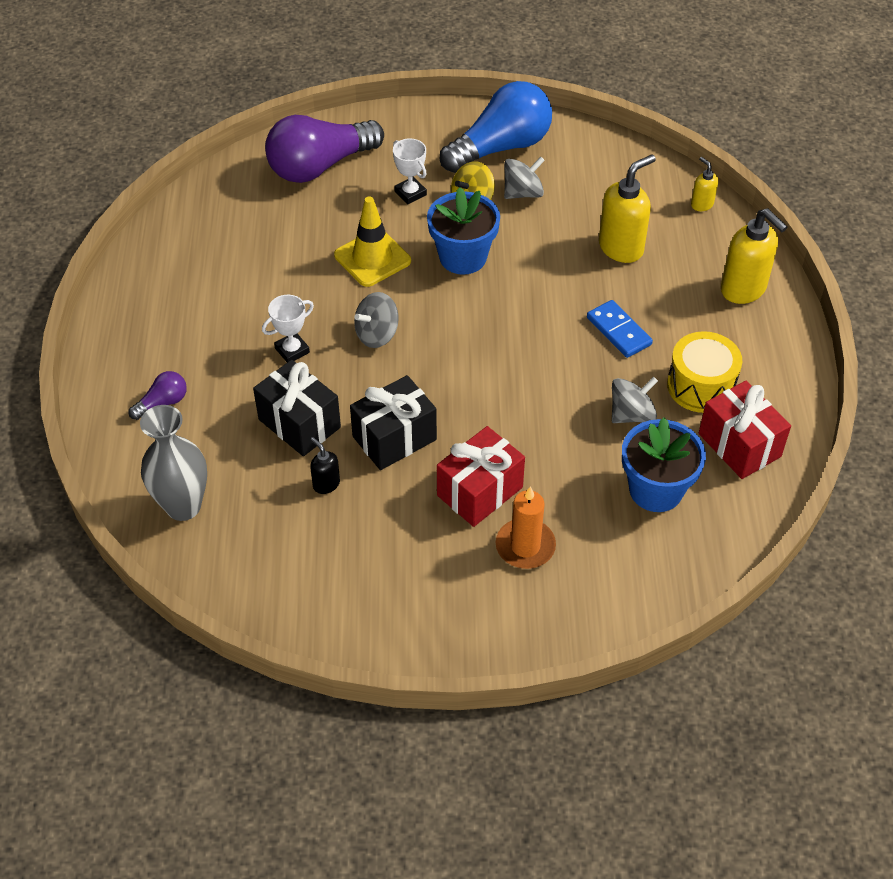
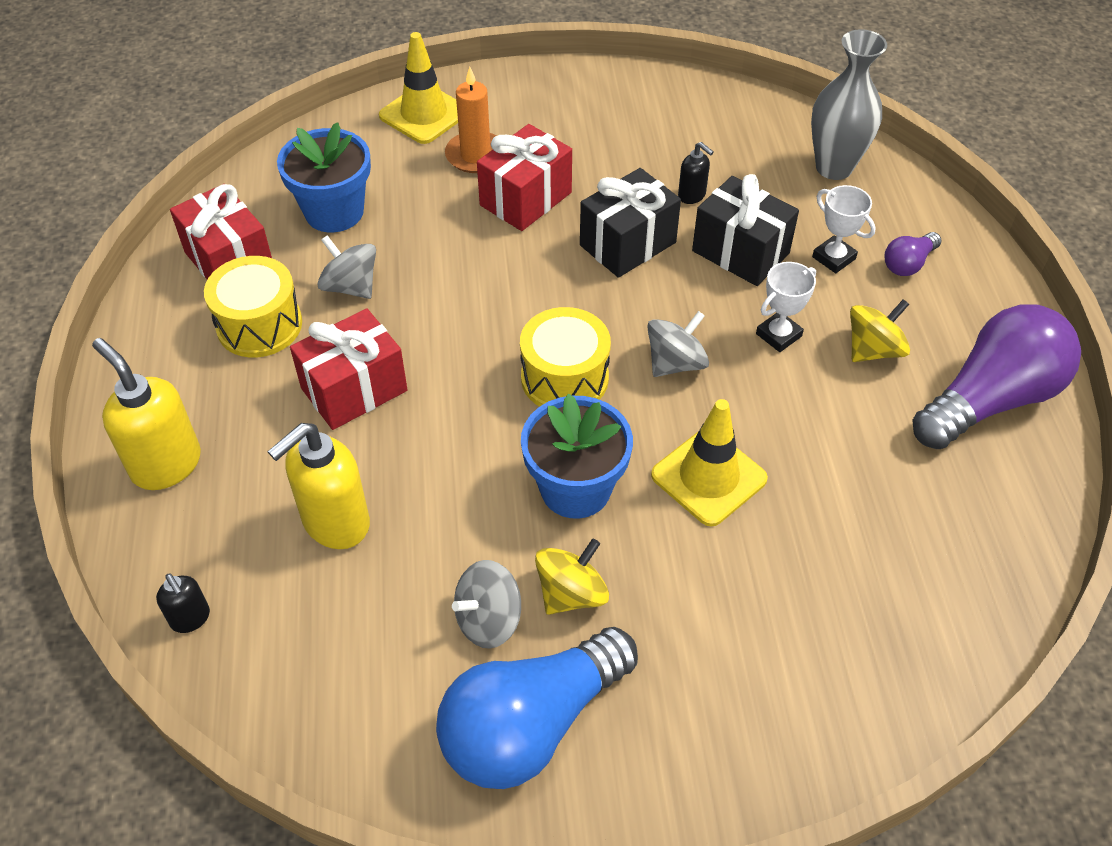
camera: 175 degrees right, 0 degrees up
(224, 334) = (873, 350): none -> yellow spinning top
(320, 166) = (842, 652): purple light bulb -> purple light bulb (990, 399)
(410, 193) = (675, 604): white trophy -> white trophy (833, 258)
(462, 329) = (564, 378): none -> yellow drum
(578, 605) = (424, 114): none -> yellow traffic cone
(619, 331) = (354, 389): blue domino -> red gift
(631, 414) = (350, 286): grey spinning top -> grey spinning top turned 75 degrees clockwise
(701, 204) = (190, 618): yellow soap dispenser -> black soap dispenser

